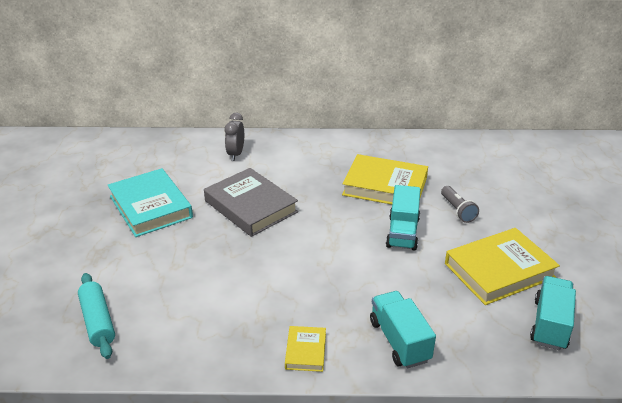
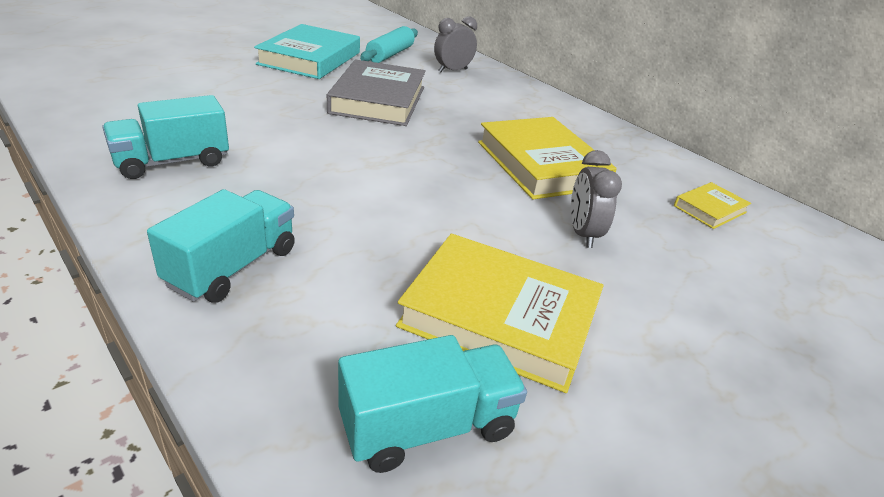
camera: 45 degrees right, 0 degrees up
(97, 321) = (112, 82): turquoise rolling pin -> turquoise rolling pin (390, 54)
(306, 351) = (152, 201): yellow book -> yellow book (710, 209)
(402, 232) = (468, 203): turquoise truck -> turquoise truck (172, 162)
(457, 210) = (582, 234): grey flashlight -> grey clock

